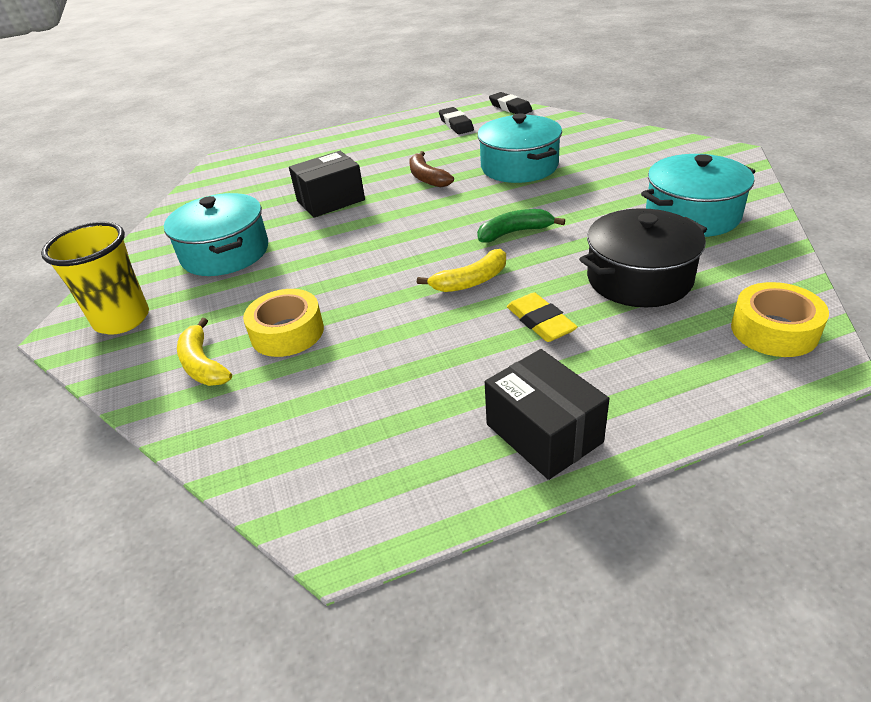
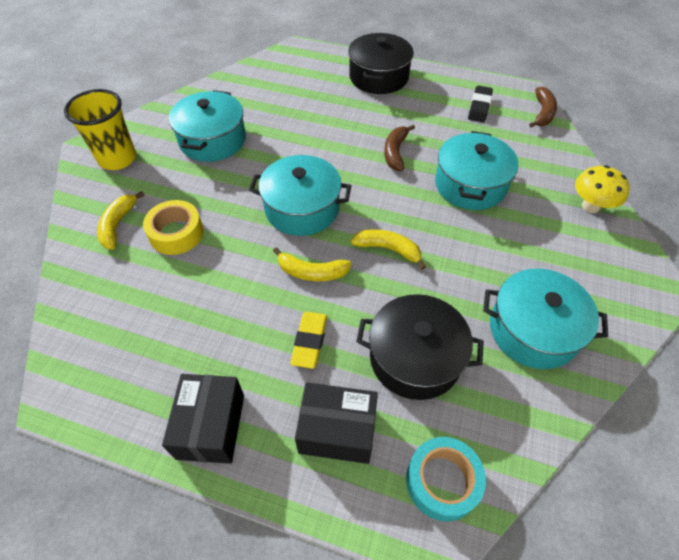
camera: 35 degrees right, 15 degrees up
(330, 200) = (314, 133): black box -> black box (337, 430)
(339, 144) = (379, 77): none -> black pot
(396, 249) = (302, 208): none -> turquoise pot
(510, 107) = (542, 113): black eraser -> brown banana
(514, 232) = (388, 249): green banana -> yellow banana
(622, 136) = (590, 206): none -> yellow mushroom
(774, 330) = (442, 481): yellow tape -> turquoise tape

